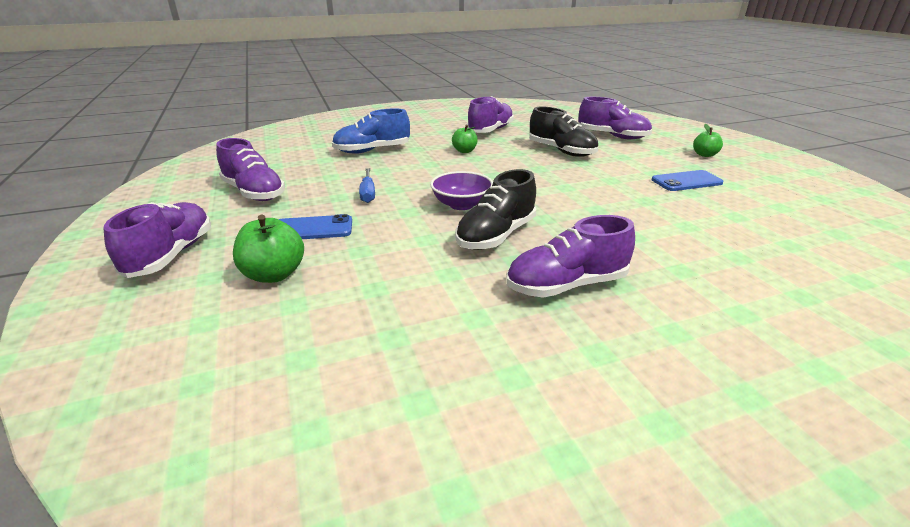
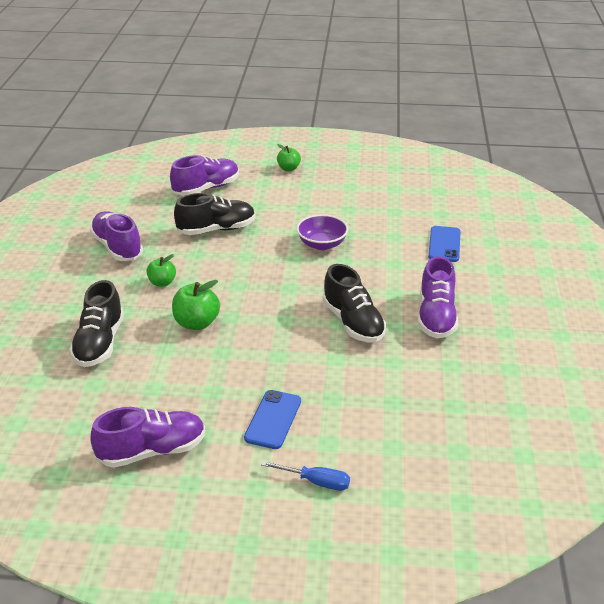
camera: 65 degrees left, 5 degrees up
(171, 255) = (266, 518): purple shoe -> none
(274, 274) = (342, 452): green apple -> green apple (196, 323)
(368, 193) = (220, 371): blue screwdriver -> blue screwdriver (316, 482)
(372, 150) = (99, 343): blue shoe -> black shoe
(461, 204) = (287, 322): purple bowl -> purple bowl (322, 244)
(686, 181) = (329, 202): blue phone -> blue phone (444, 244)

